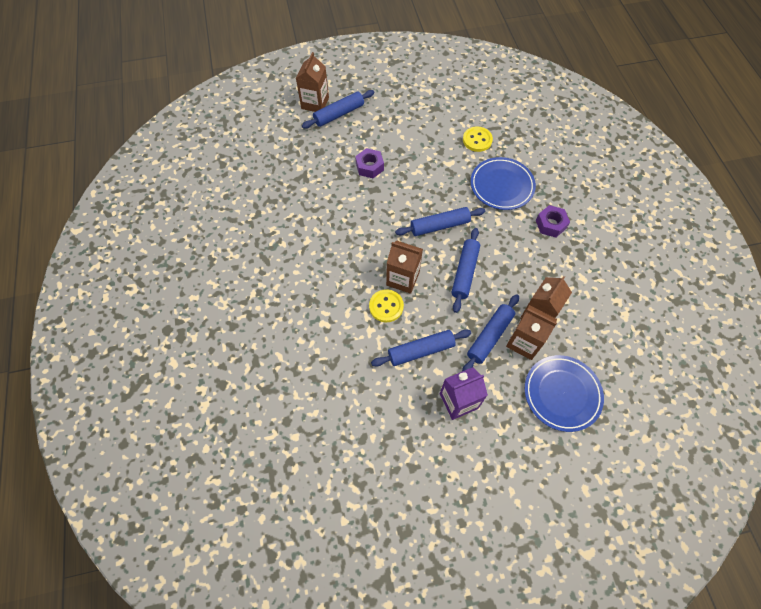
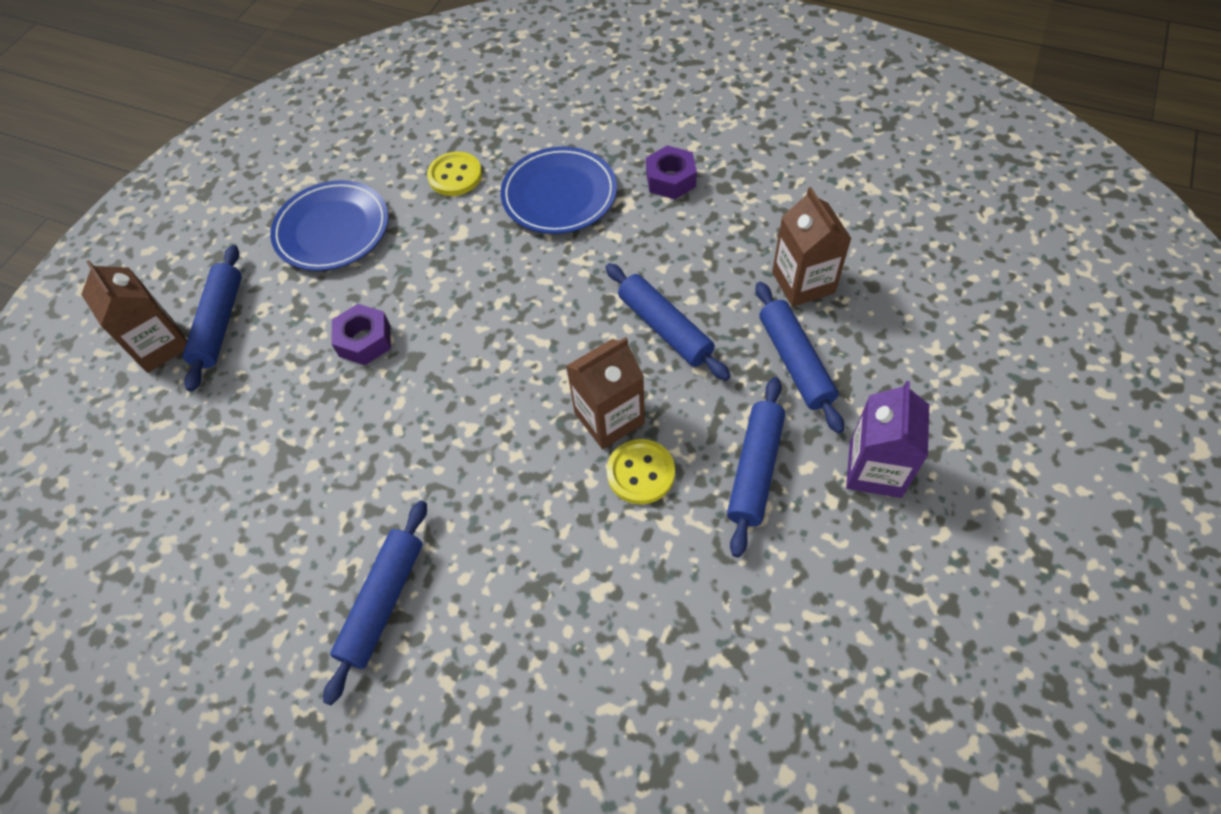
camera: 50 degrees left, 5 degrees down
(439, 225) = (558, 311): blue rolling pin -> blue rolling pin (383, 602)
(524, 342) = (833, 325): brown carton -> none
(562, 394) = (944, 330): blue plate -> blue plate (332, 230)

